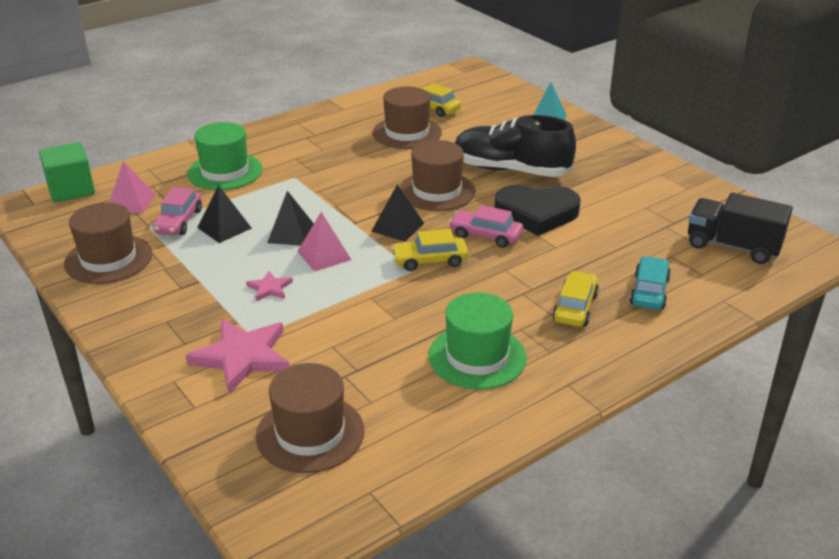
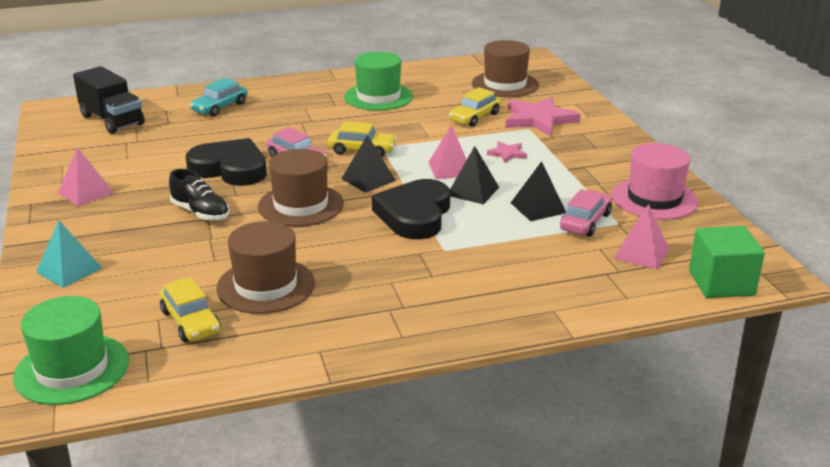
camera: 160 degrees left, 5 degrees down
(108, 259) = (654, 199): brown hat -> pink hat
(225, 171) = (526, 273): green hat -> green hat (72, 369)
(333, 200) = (414, 215): none -> black heart
(511, 170) = (200, 213): black shoe -> black shoe, size x0.55
(575, 307) = (284, 108): yellow car -> yellow car (474, 117)
(625, 169) = (86, 192): none -> pink pyramid

